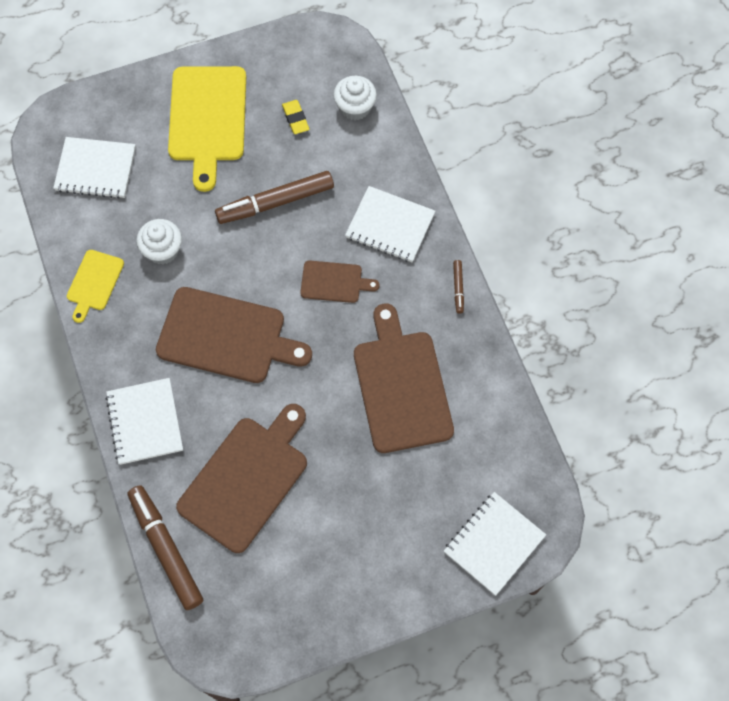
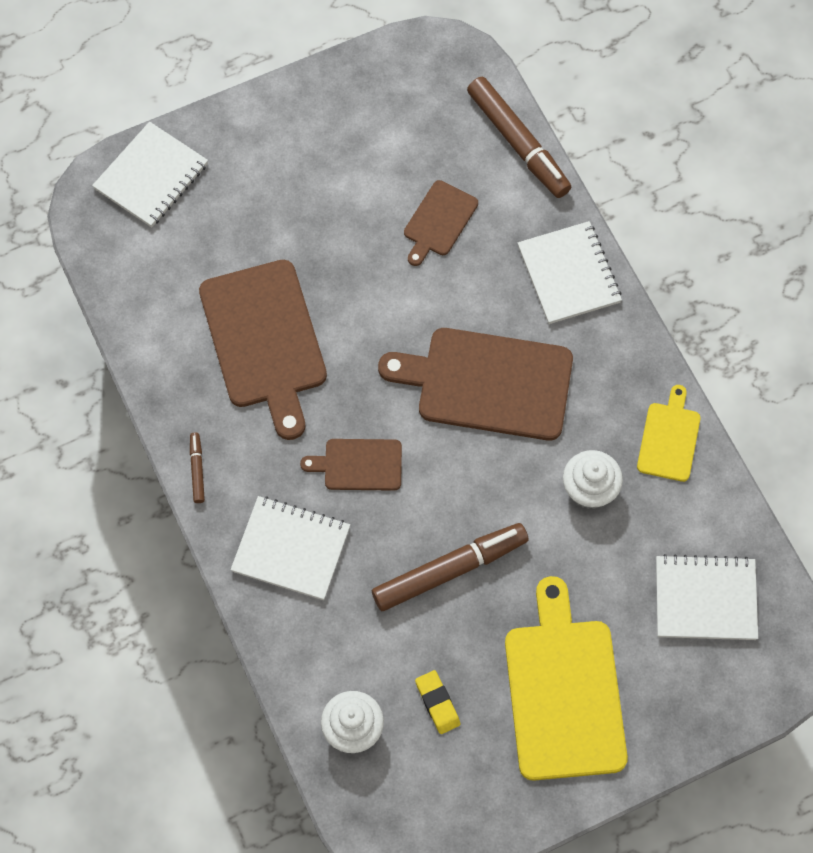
camera: 175 degrees right, 0 degrees up
(246, 479) = (439, 221): brown cutting board -> brown cutting board, size x0.52

